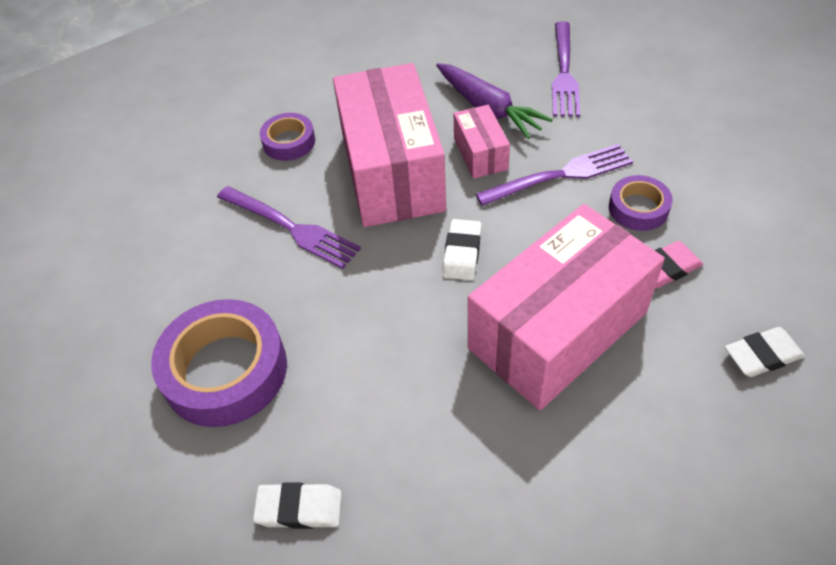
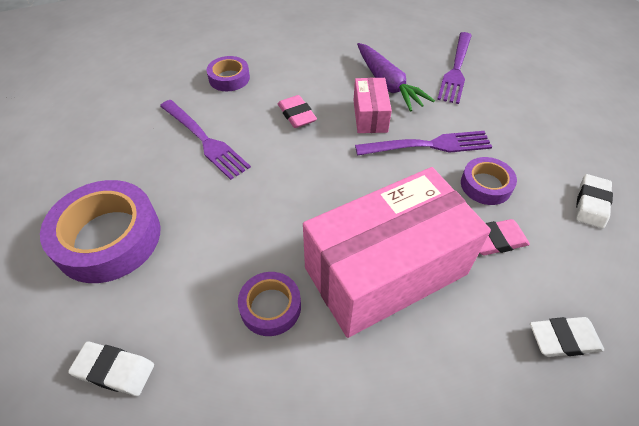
camera: 10 degrees right, 0 degrees up
(392, 171) = (297, 115): pink box -> pink eraser
(445, 400) = (270, 307): none -> purple tape
(462, 253) = (328, 189): white eraser -> white eraser (591, 204)

